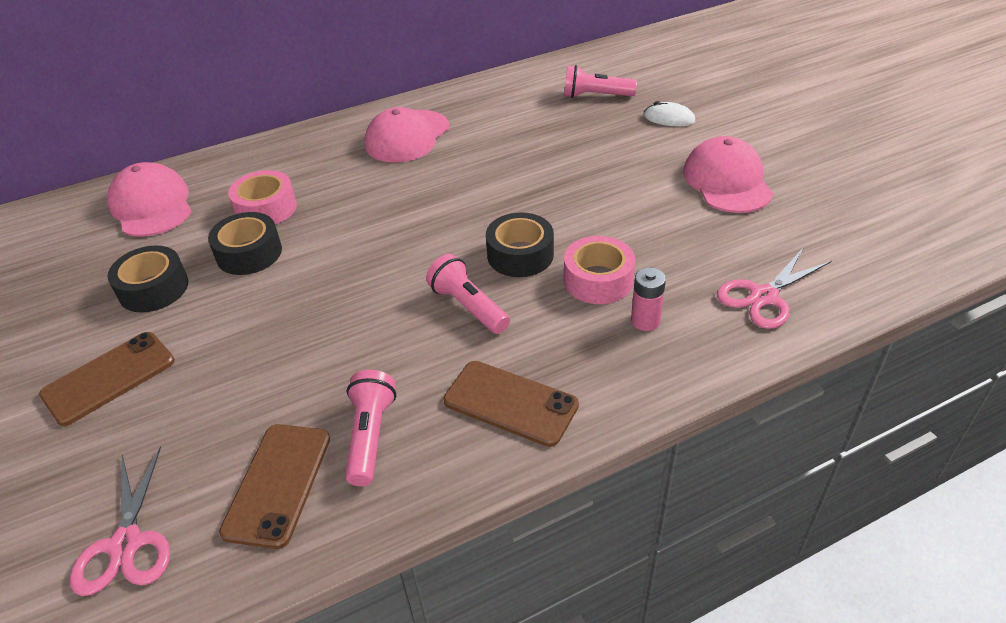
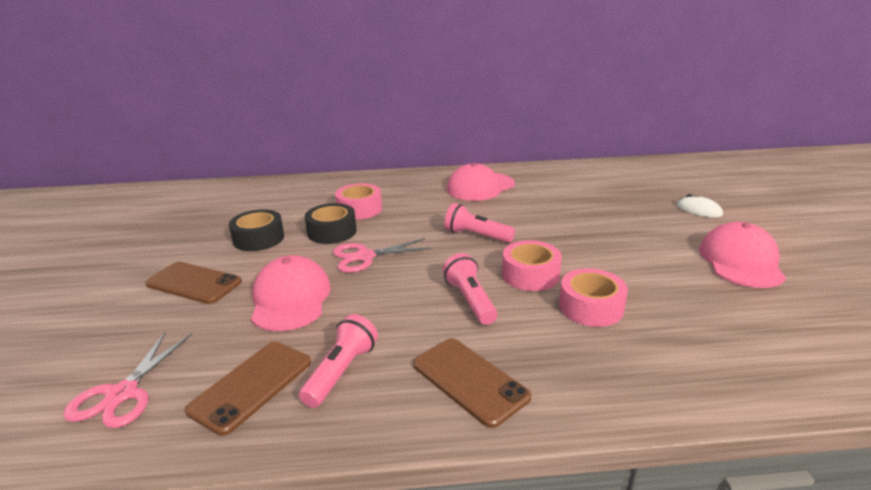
camera: 20 degrees right, 15 degrees down
(109, 378) = (194, 283): brown phone -> brown phone turned 45 degrees clockwise
(152, 205) = (290, 194): pink cap -> pink cap (291, 299)
(520, 255) = (530, 275): black tape -> pink tape
(595, 96) = (639, 186): pink flashlight -> pink flashlight (476, 236)
(645, 321) = (623, 348): pink battery -> none
(763, 296) = (754, 358): pink scissors -> pink scissors (365, 256)

